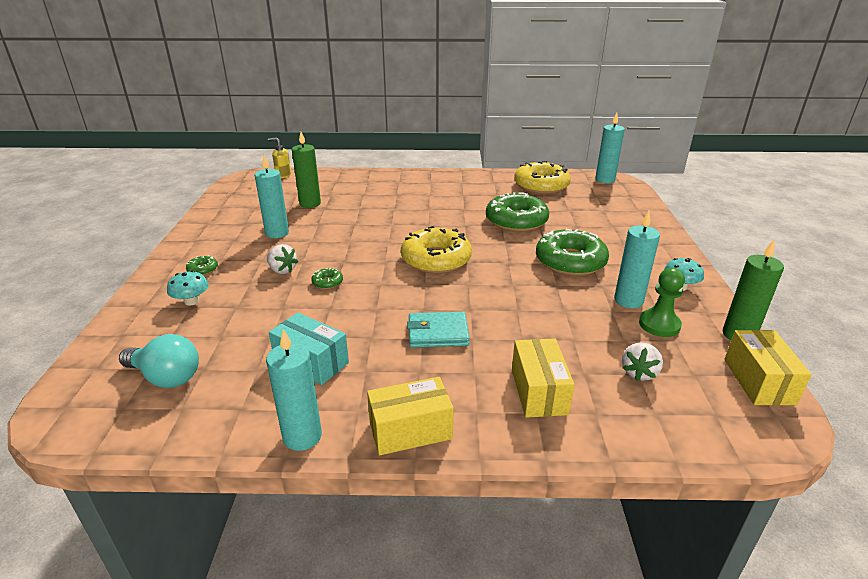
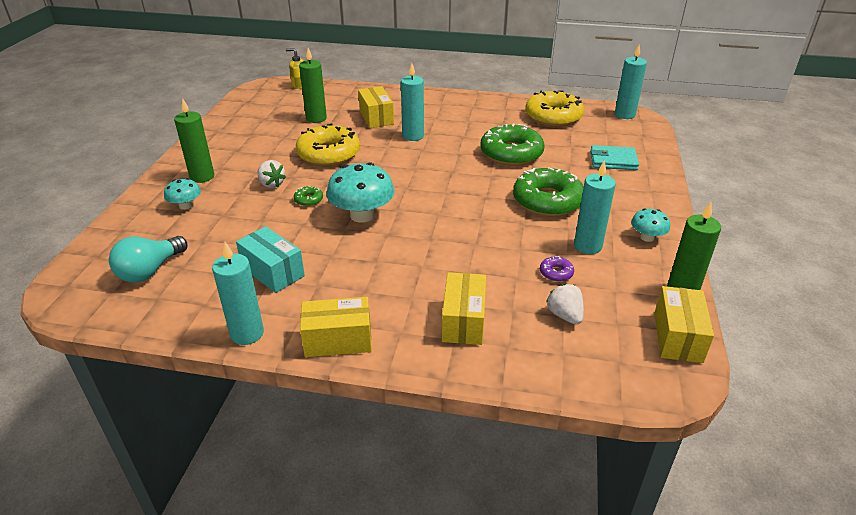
camera: 10 degrees right, 5 degrees up
(166, 377) = (150, 271): turquoise light bulb -> turquoise light bulb turned 90 degrees clockwise
(203, 269) = (202, 177): green donut -> green candle
(277, 233) = (277, 146): turquoise candle -> turquoise candle (413, 136)
(371, 198) = (376, 117): none -> yellow box
(390, 293) = (362, 215): none -> turquoise mushroom
(436, 259) = (417, 186): yellow donut -> yellow donut (328, 154)
(438, 333) = (392, 258): turquoise wallet -> turquoise wallet (613, 161)
(610, 330) = (556, 273): none -> purple donut
(639, 373) = (565, 315): white strawberry -> white strawberry turned 120 degrees clockwise
(659, 325) = (607, 273): green pawn -> none

